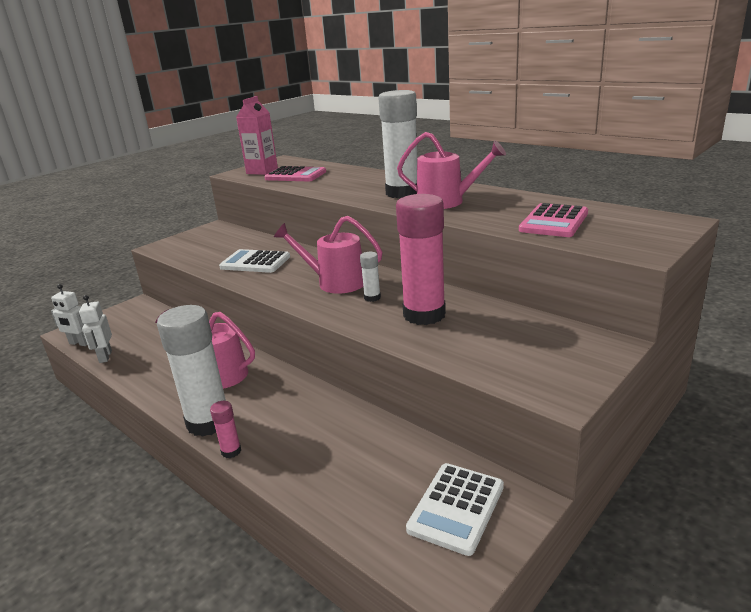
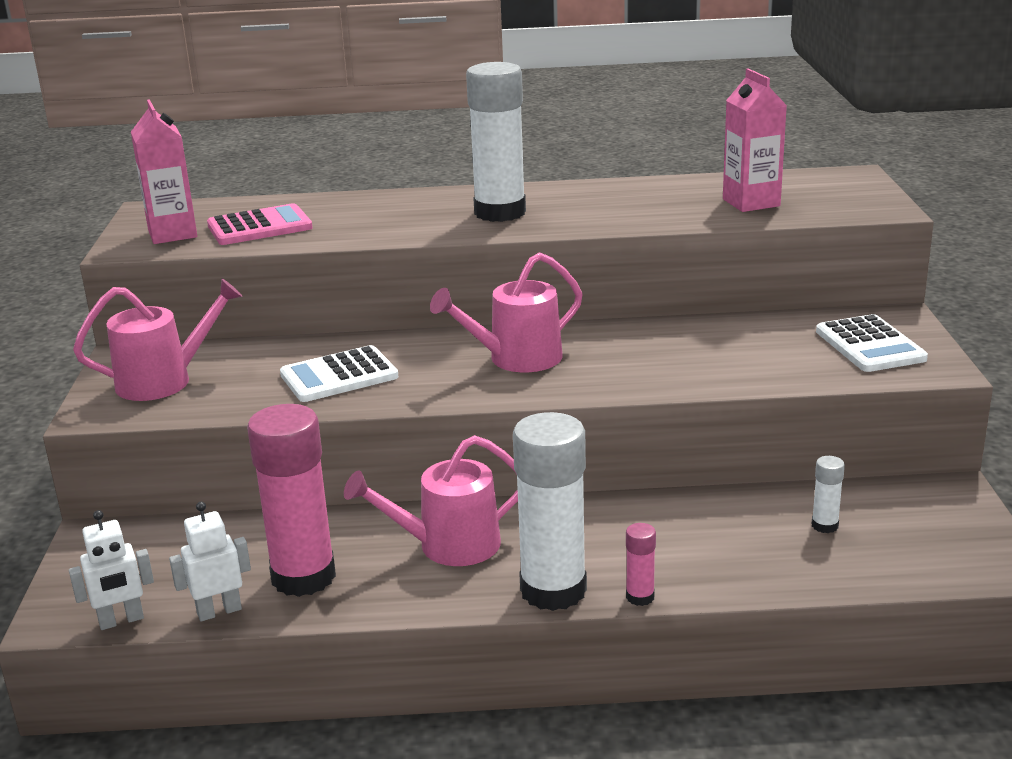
camera: 45 degrees left, 0 degrees up
(105, 356) = (219, 611): white robot -> white robot turned 120 degrees clockwise
(372, 298) = (600, 358): white glue stick -> white glue stick (824, 525)
(424, 314) = (693, 353): pink glue stick -> pink glue stick (303, 577)
(446, 202) = (585, 210): pink watering can -> pink watering can (163, 381)
(456, 508) = (917, 520): white calculator -> white calculator (869, 345)
(553, 222) = (751, 203): pink calculator -> pink carton

